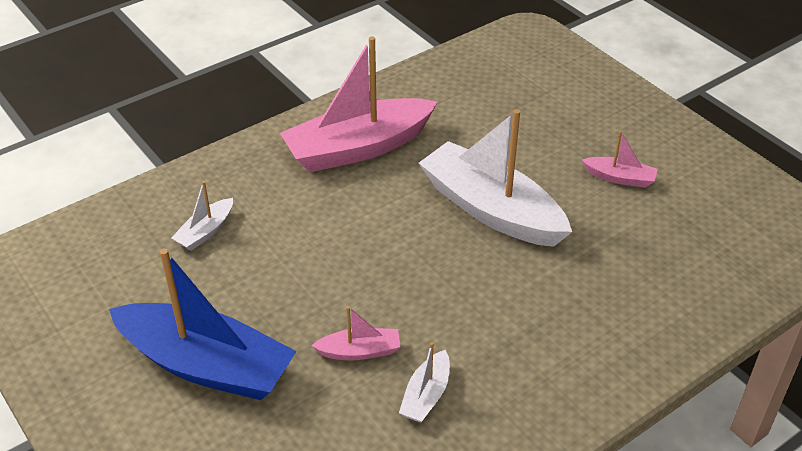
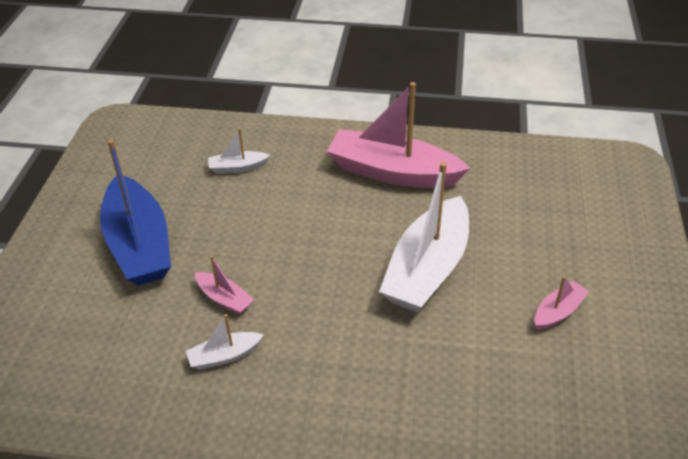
camera: 45 degrees right, 0 degrees up
(491, 209) = (427, 269): white boat -> white boat turned 150 degrees counterclockwise
(620, 178) = (558, 312): pink boat -> pink boat turned 105 degrees counterclockwise

